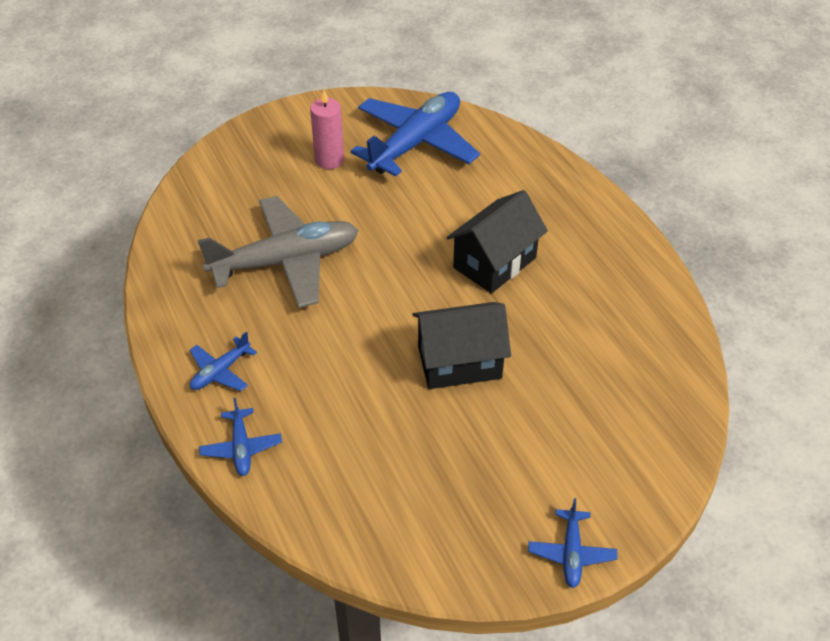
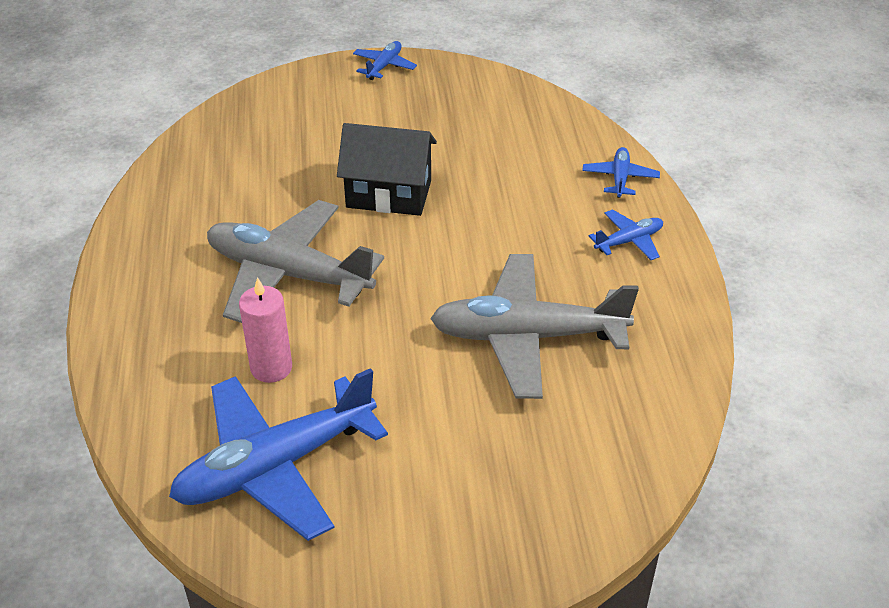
camera: 160 degrees left, 5 degrees down
(329, 160) = (415, 473): pink candle -> pink candle (271, 368)
(494, 263) = (288, 274): black house -> grey plane

